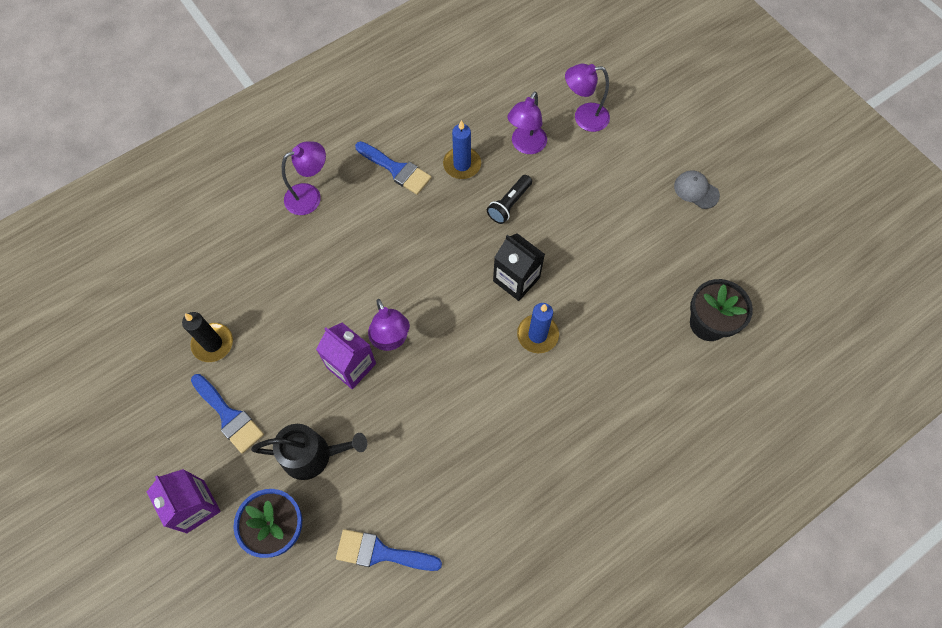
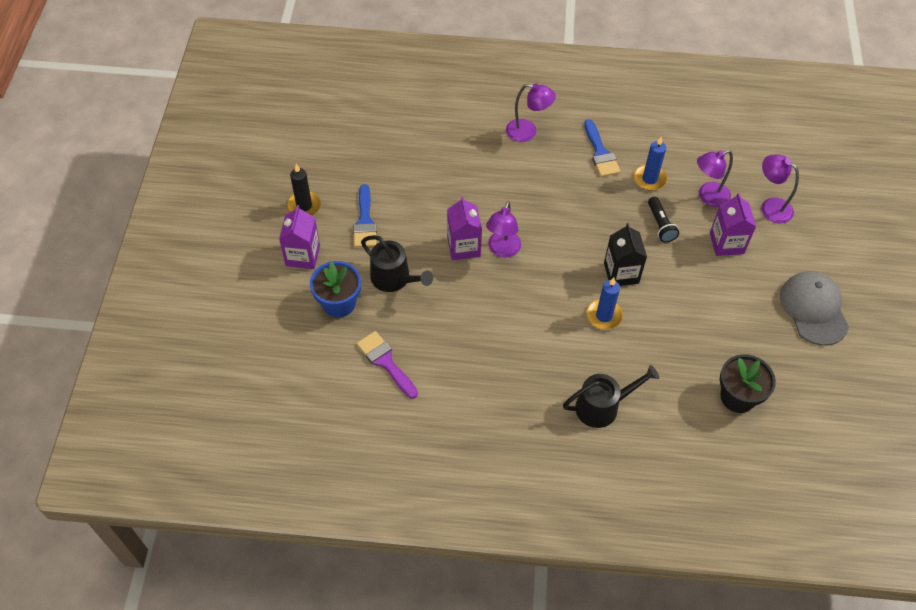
camera: 40 degrees right, 10 degrees down
(213, 343) = (391, 175): black candle -> black candle (304, 206)
(381, 553) = (385, 362): blue brush -> purple brush
(509, 204) = (660, 225): black flashlight -> black flashlight turned 90 degrees counterclockwise
(578, 180) = (726, 243): none -> purple carton
(611, 427) = (602, 407): none -> black watering can
(696, 190) = (813, 309): grey cap -> grey cap, size x1.88

